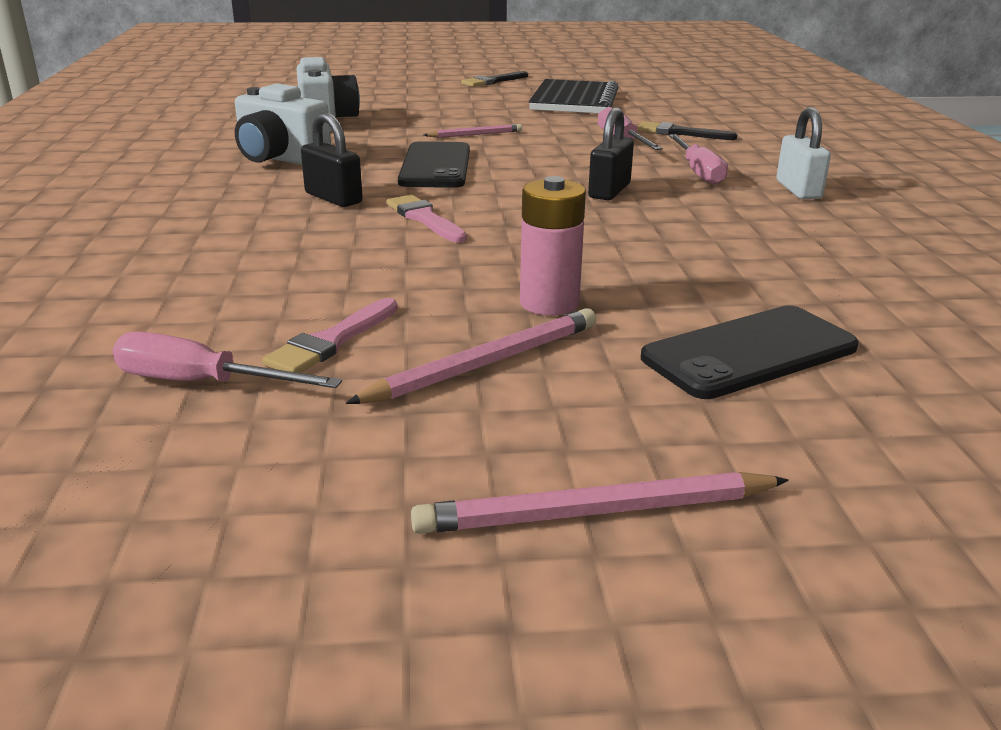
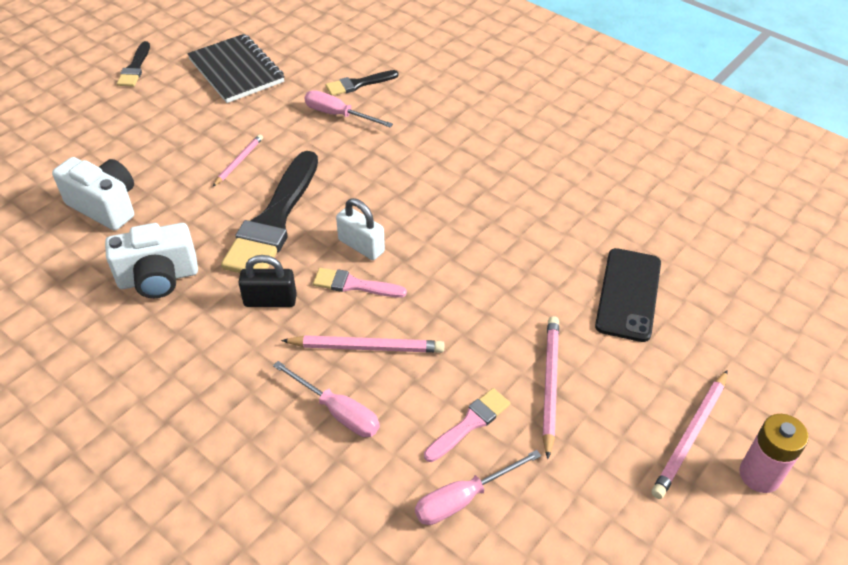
camera: 45 degrees left, 20 degrees up
(331, 341) = (469, 423): pink brush -> pink brush turned 120 degrees counterclockwise
(350, 252) = (366, 347): none -> pink pencil
(435, 166) = (274, 220): black phone -> black brush
(549, 303) = (515, 318): pink battery -> pink battery (759, 475)
(609, 191) = (408, 186): black padlock -> none
(698, 172) = (425, 132): pink screwdriver -> pink screwdriver (337, 411)
(798, 190) = (494, 123): white padlock -> white padlock (361, 246)

